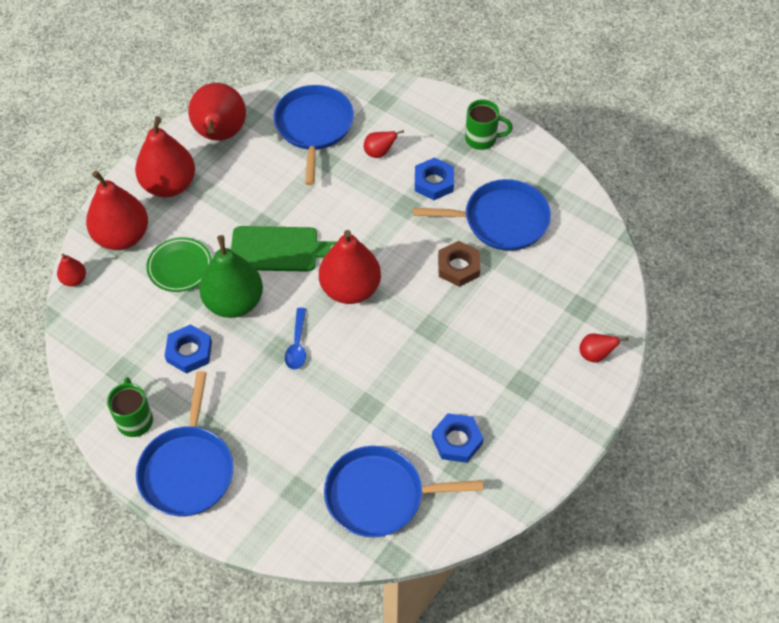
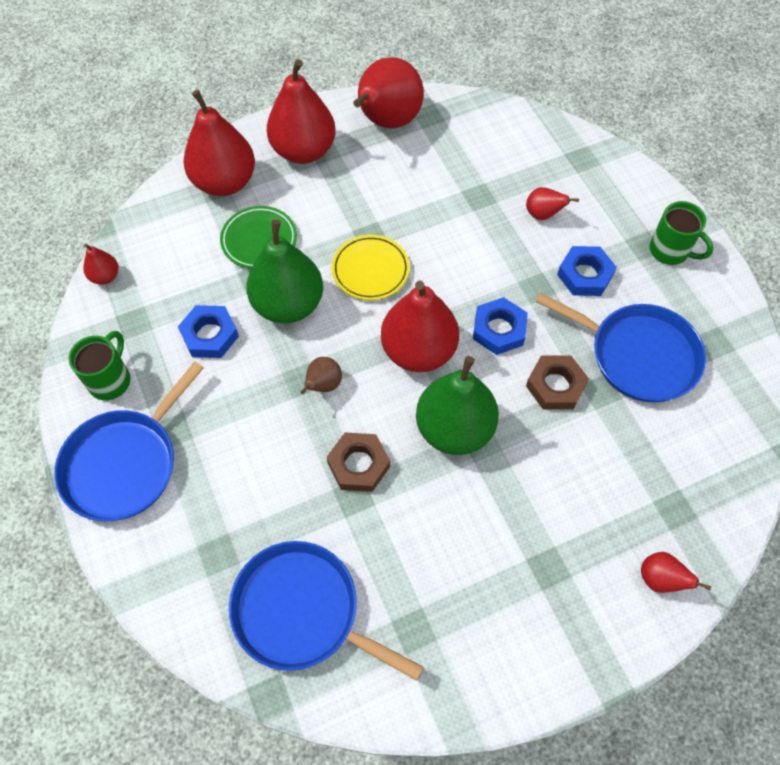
camera: 30 degrees right, 5 degrees up
(74, 279) = (151, 204): red pear -> red pear (105, 276)
(279, 249) = (370, 270): green cutting board -> yellow plate
(297, 345) = (323, 385): blue spoon -> brown pear
(314, 127) = (489, 156): blue pan -> none
(357, 384) = (358, 464): none -> brown nut
(408, 328) = (454, 429): none -> green pear
(457, 440) = (429, 594): blue nut -> blue nut (499, 329)

